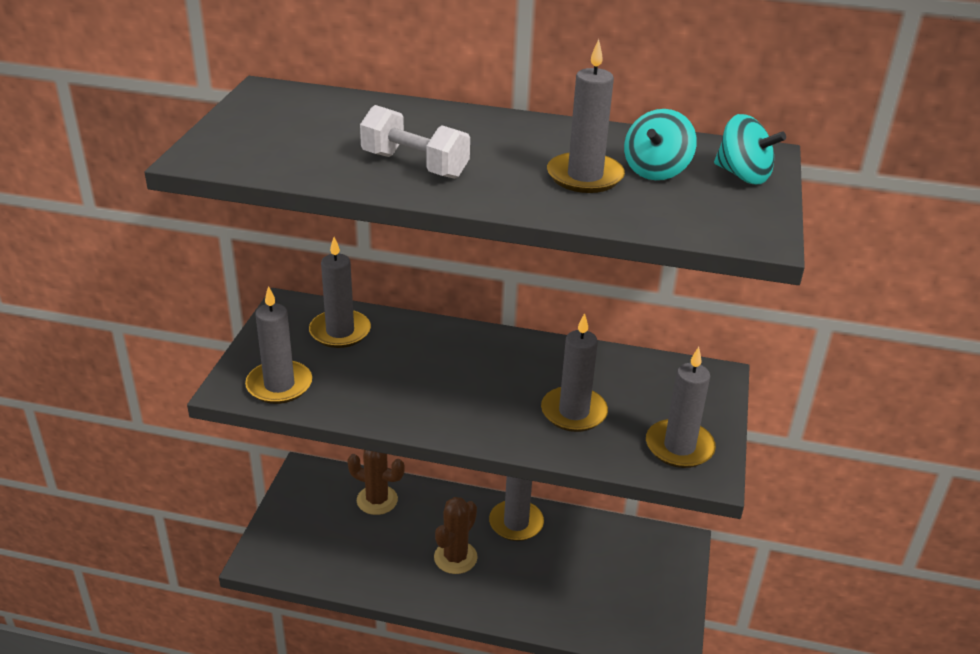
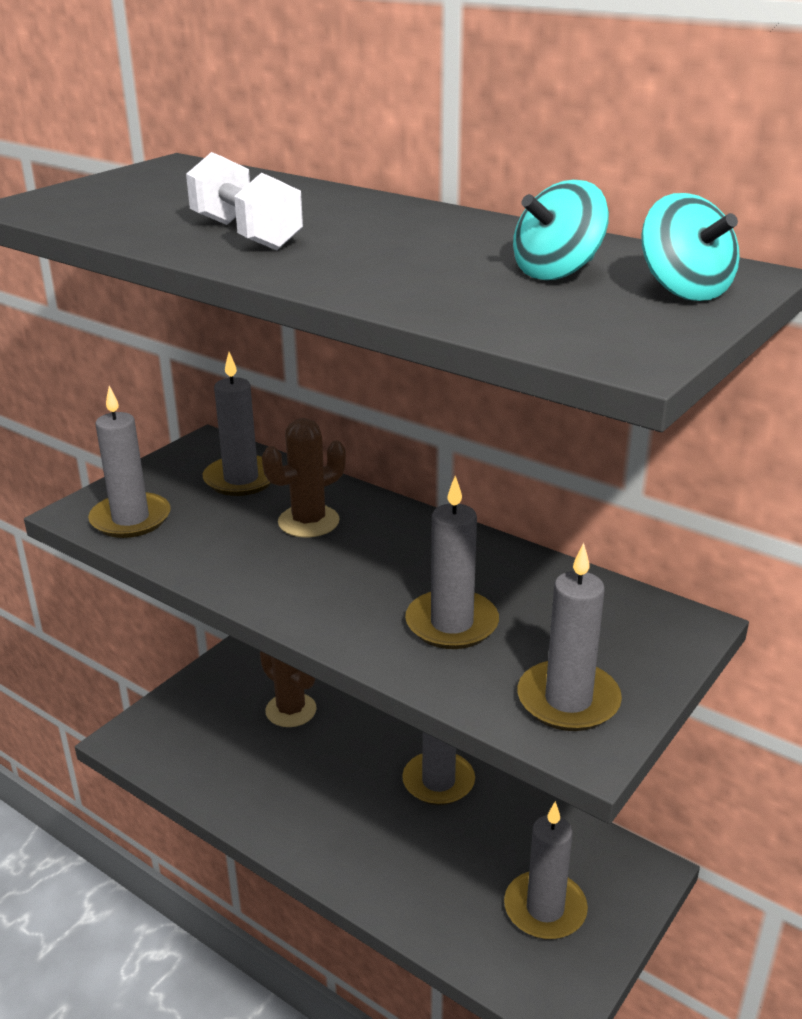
camera: 25 degrees right, 5 degrees down
(455, 557) = (341, 801): brown cactus -> brown cactus (308, 521)
(585, 176) = (448, 267): grey candle -> grey candle (545, 909)

